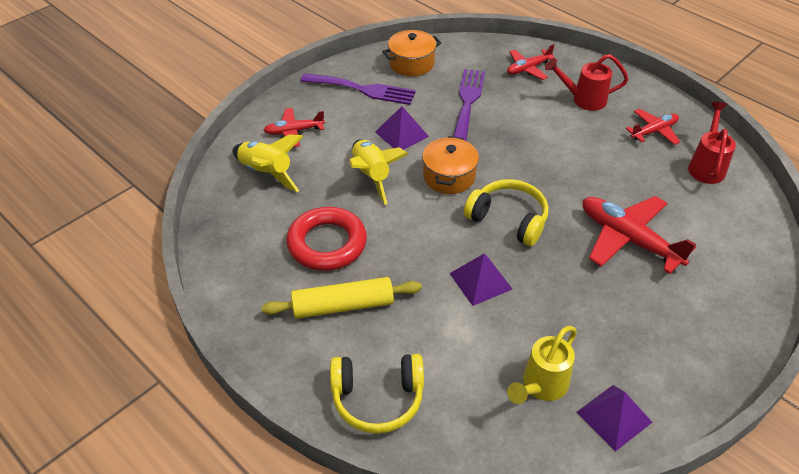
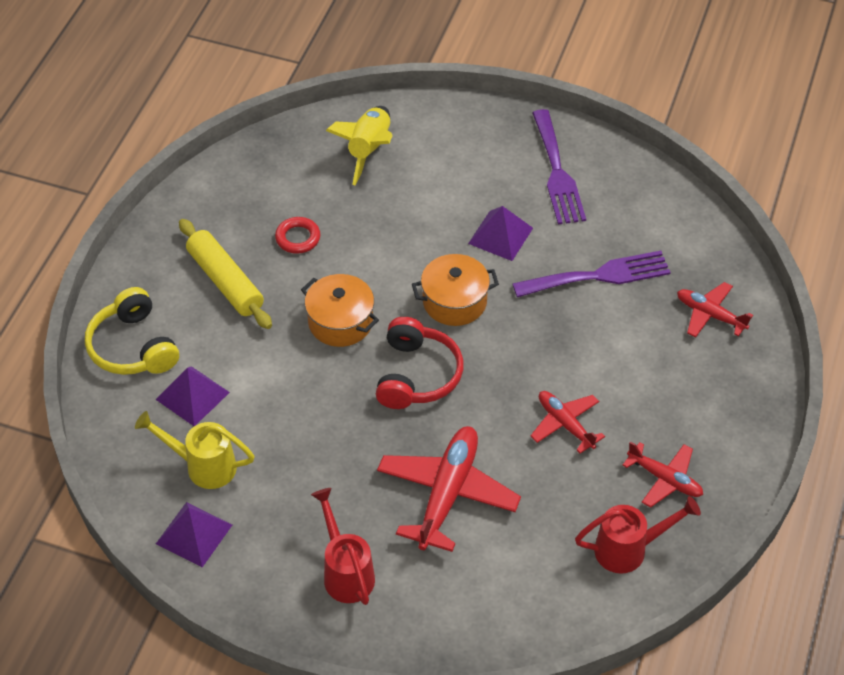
camera: 65 degrees right, 5 degrees up
(294, 131) = (446, 144): red plane -> red plane (565, 424)
(327, 243) = (298, 238): red ring -> red ring, size x0.51
(371, 176) = (415, 235): yellow rocket -> none
(411, 63) = (638, 198): orange pot -> orange pot (340, 322)
(480, 281) = (313, 378): purple pyramid -> purple pyramid (192, 396)
(508, 219) = (417, 375): yellow headphones -> red headphones
(583, 99) = (682, 389): red watering can -> red watering can (345, 571)

